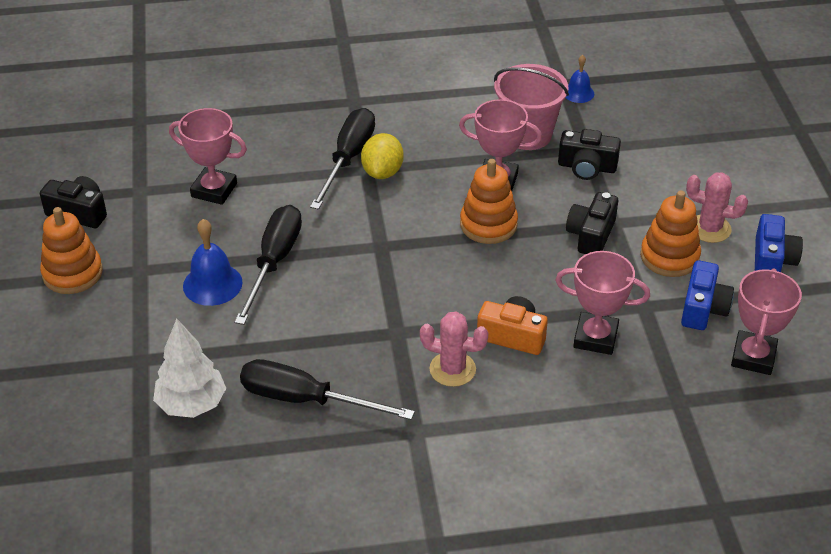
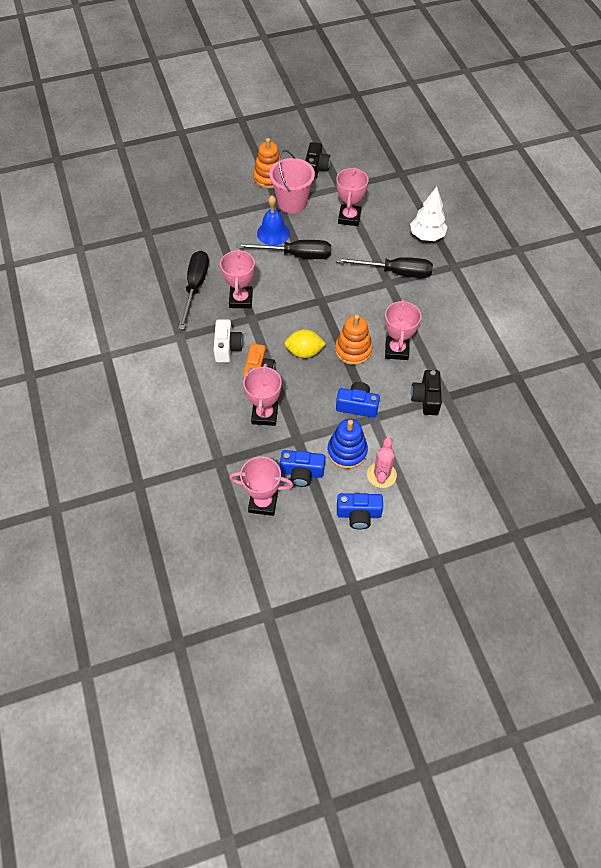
camera: 80 degrees right, 15 degrees up
(191, 404) = (186, 243): white tree -> white tree (427, 236)
(352, 342) = (241, 299): none -> pink trophy
(382, 172) = (388, 291): yellow lemon -> yellow lemon (304, 352)
(452, 369) = (227, 347): pink cactus -> white camera
(527, 135) = (450, 361): pink bucket -> pink bucket (292, 203)
(578, 93) = (508, 387): blue bell -> none
(591, 235) = (357, 405): black camera -> blue camera
(669, 257) = (347, 451): orange stacking toy -> blue stacking toy

